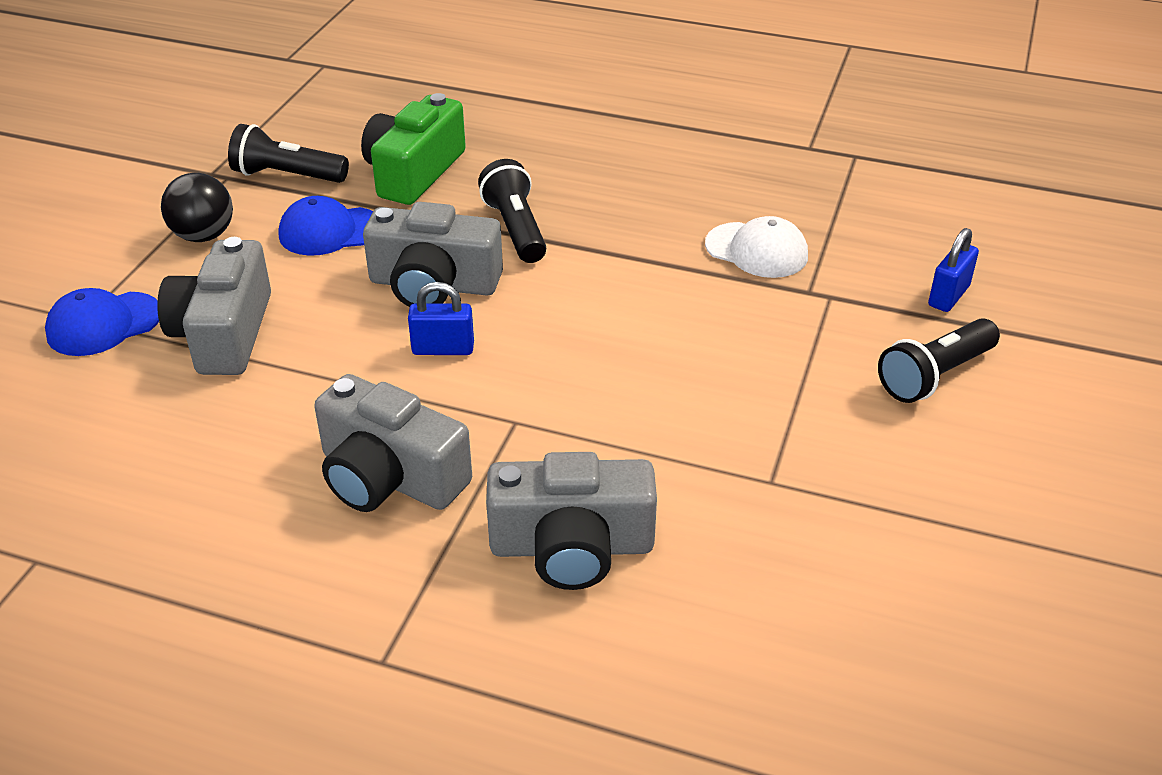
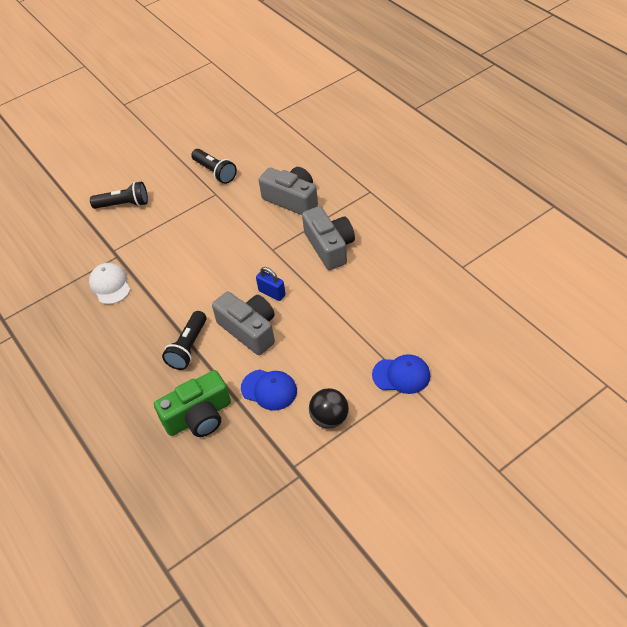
camera: 140 degrees left, 10 degrees up
(224, 333) = (352, 343): grey camera -> none
(287, 176) = (262, 449): black flashlight -> black flashlight (215, 172)
(948, 296) = (75, 231): blue padlock -> none

